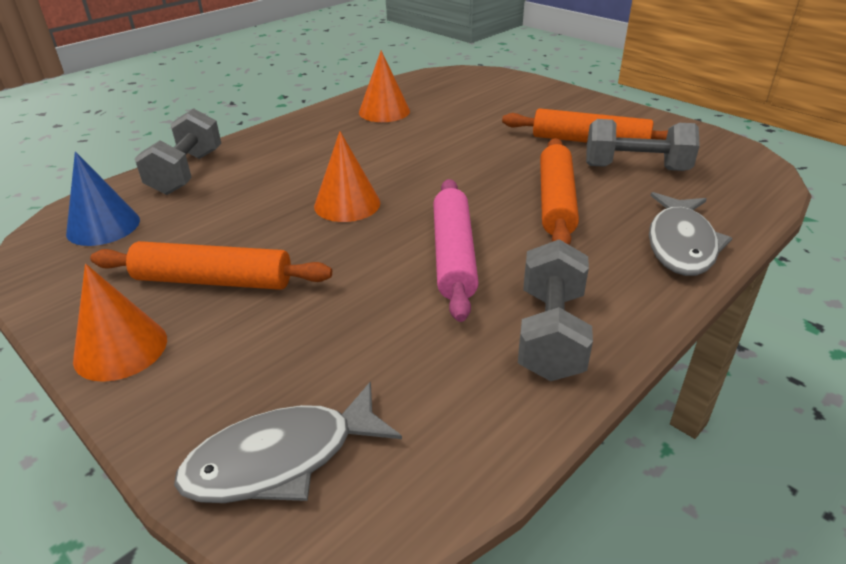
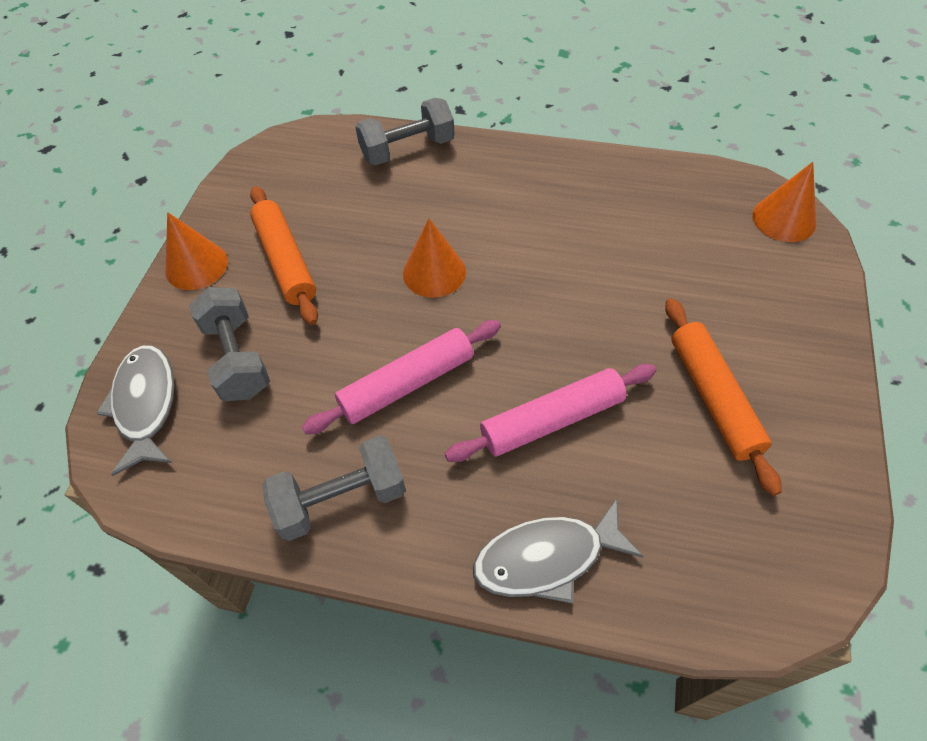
camera: 60 degrees right, 20 degrees up
(103, 226) = (309, 161): blue cone -> none
(281, 459) = (146, 405): grey fish -> grey fish turned 45 degrees clockwise
(384, 111) = (624, 198): orange cone -> orange cone (784, 219)
(556, 201) = (552, 420): orange rolling pin -> pink rolling pin
(635, 168) = (684, 465): grey dumbbell -> grey dumbbell (238, 358)

